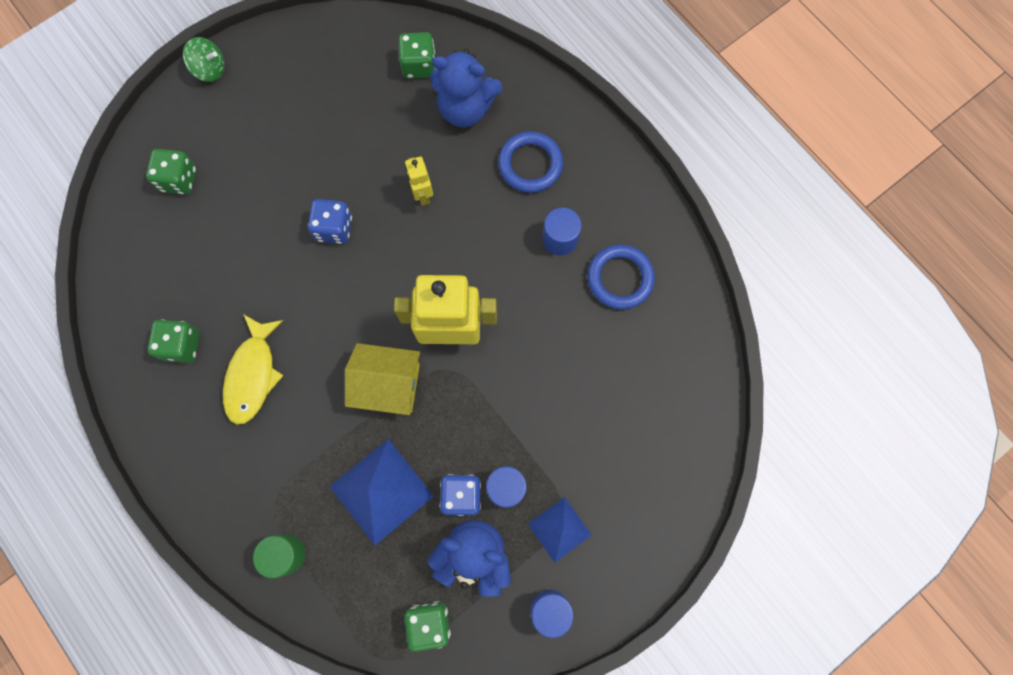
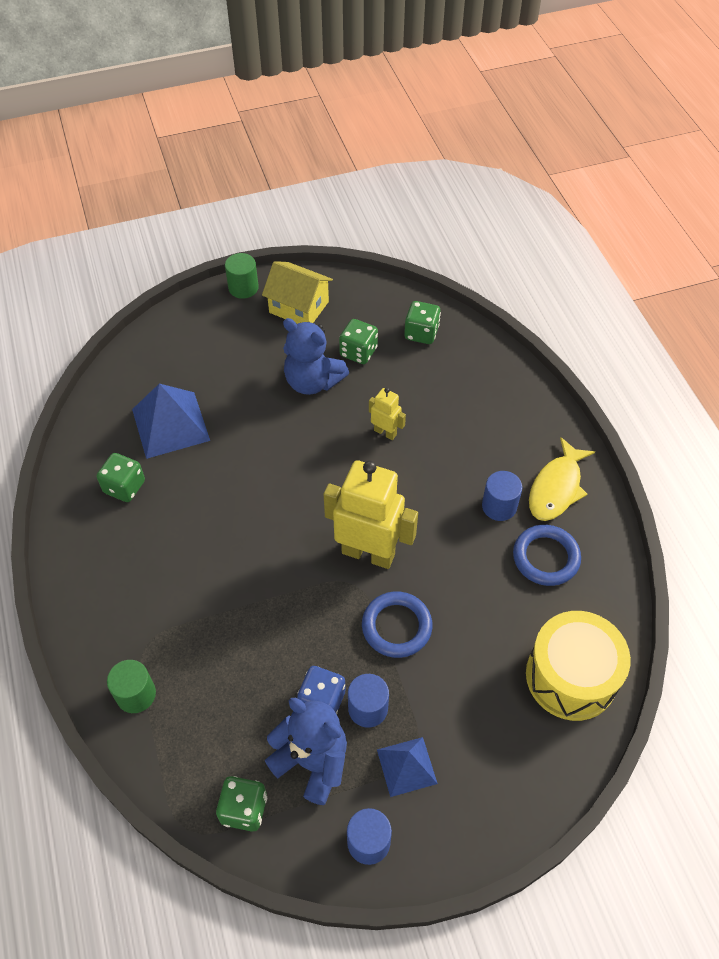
camera: 20 degrees right, 20 degrees down
(179, 179) = (181, 360): green dice -> green dice (358, 352)
(210, 69) = (243, 288): green spinning top -> green cylinder
(253, 375) = (174, 530): yellow fish -> yellow fish (556, 488)
(334, 228) = (296, 435): blue dice -> none
(381, 491) = (247, 669): blue pyramid -> blue pyramid (170, 424)
(388, 384) = (292, 578): yellow house -> yellow house (299, 307)
(422, 194) = (385, 432): yellow robot -> yellow robot turned 120 degrees clockwise
(465, 108) = (450, 376): blue teddy bear -> blue teddy bear (312, 381)
(530, 164) = (493, 437): blue ring -> blue ring (396, 626)
(677, 390) = (571, 676): none -> yellow drum

